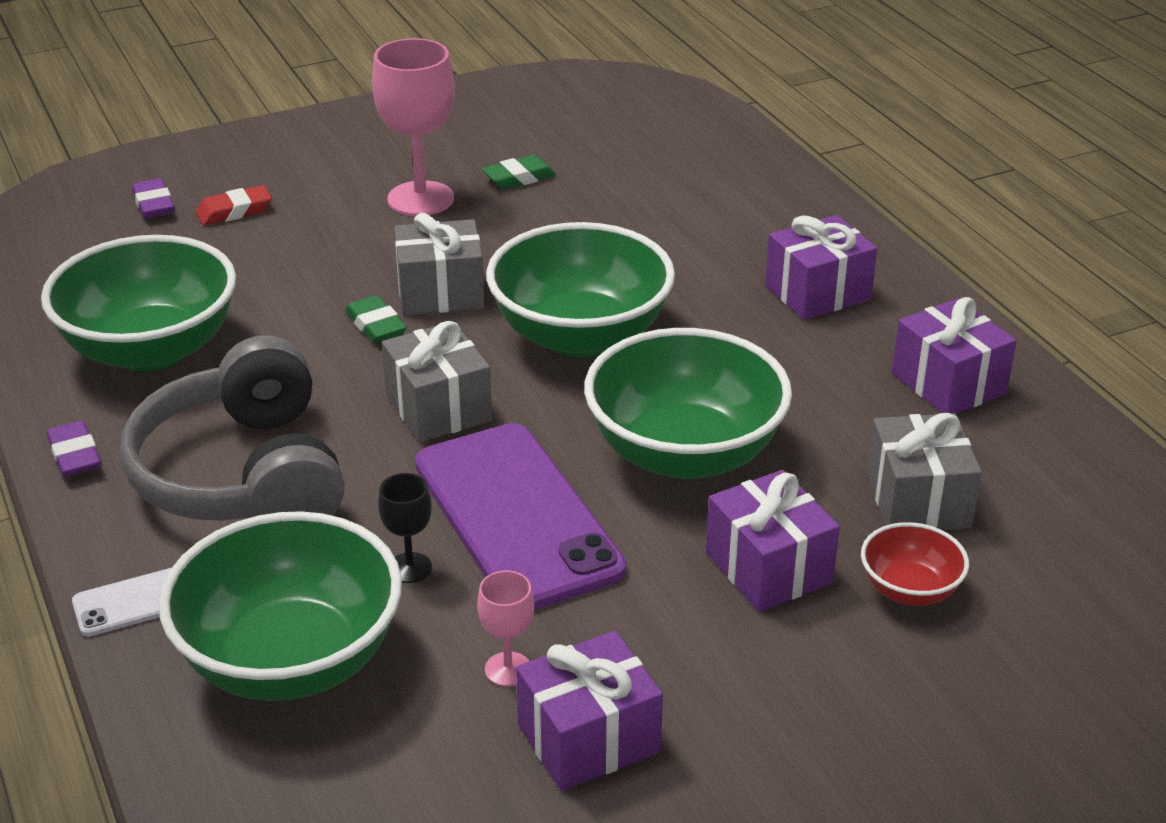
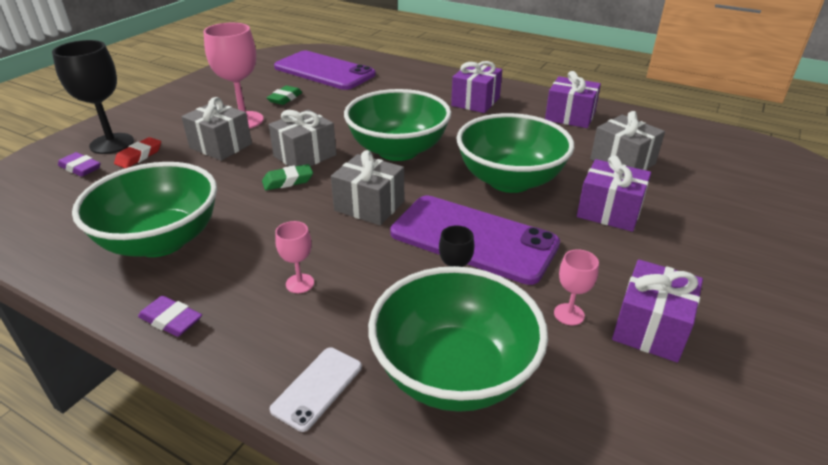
camera: 35 degrees left, 0 degrees up
(220, 177) = (112, 143): none -> black goblet
(243, 475) = (300, 283): grey headphones -> pink goblet
(348, 233) = (221, 146): none -> grey gift
(376, 325) = (288, 181): green eraser -> green eraser turned 45 degrees counterclockwise
(637, 142) = (324, 71): none -> purple phone
(909, 590) = (671, 196): red bowl -> none

